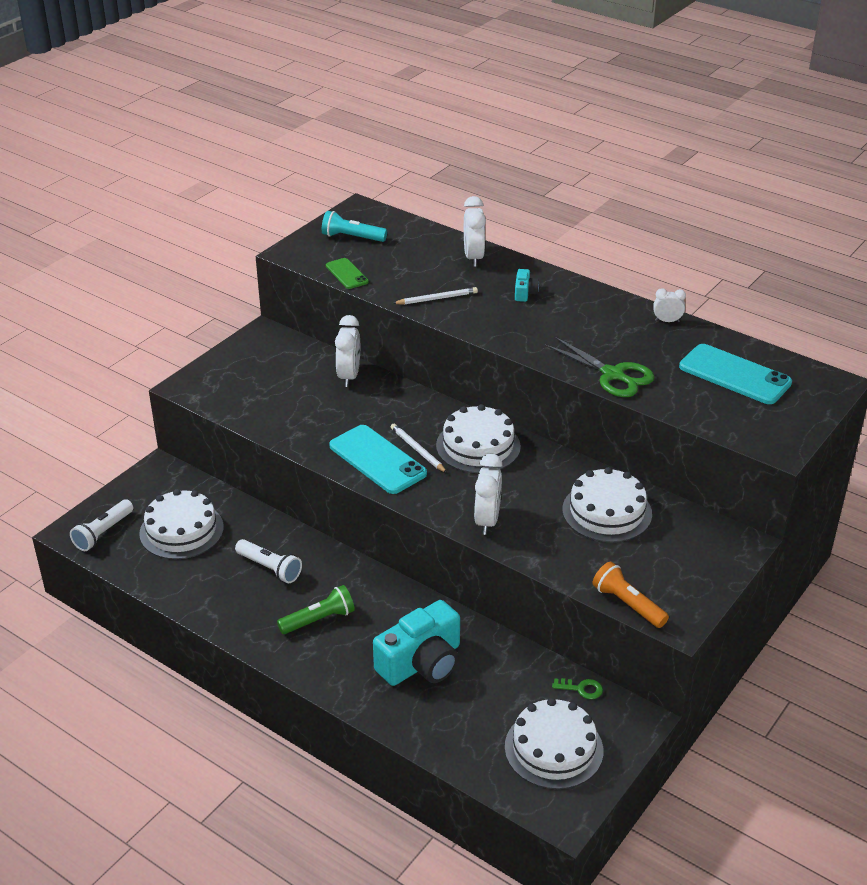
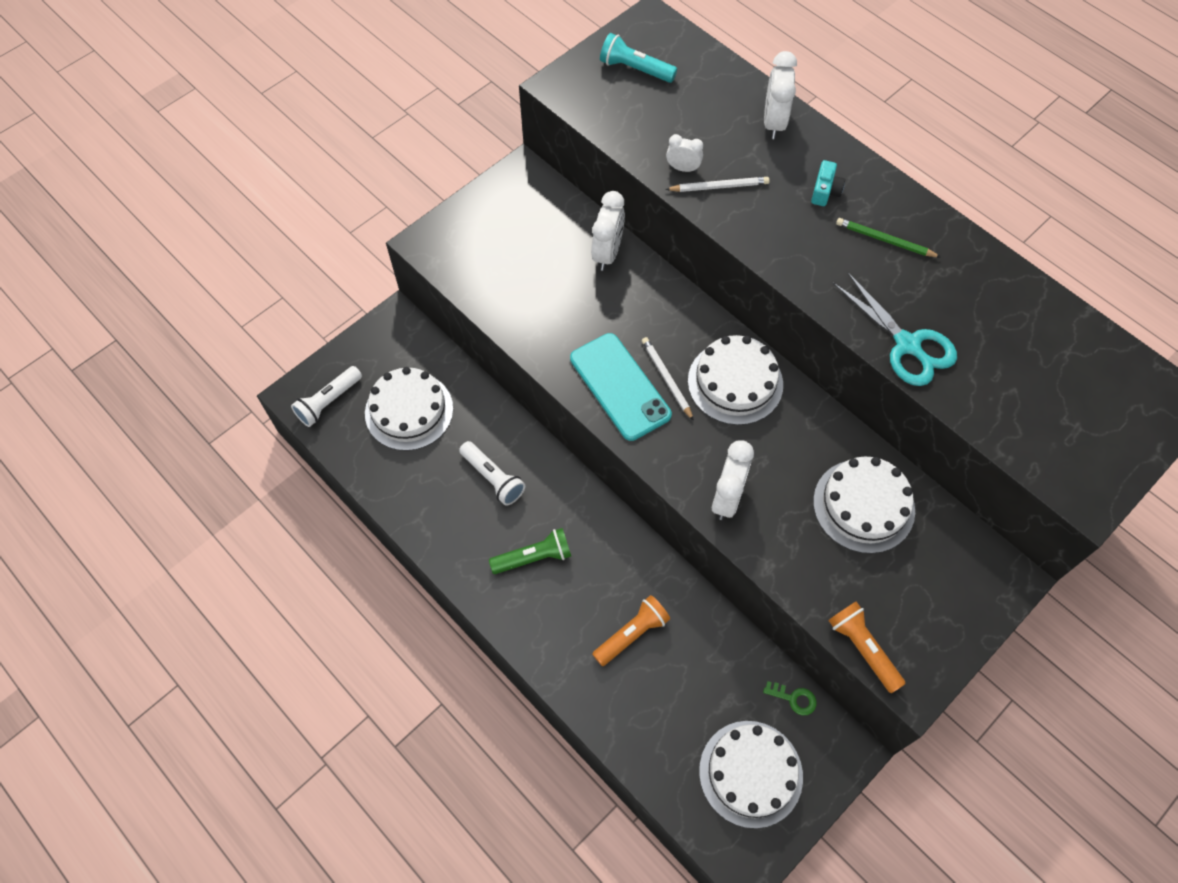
camera: 10 degrees right, 25 degrees up
(346, 274) = (620, 130): green phone -> none
(422, 663) = (632, 634): turquoise camera -> orange flashlight
(580, 316) = (885, 240): none -> green pencil
(612, 375) = (907, 345): green scissors -> turquoise scissors
(667, 321) = (989, 263): white clock -> white clock (683, 168)
(734, 375) = (1055, 367): turquoise phone -> none

